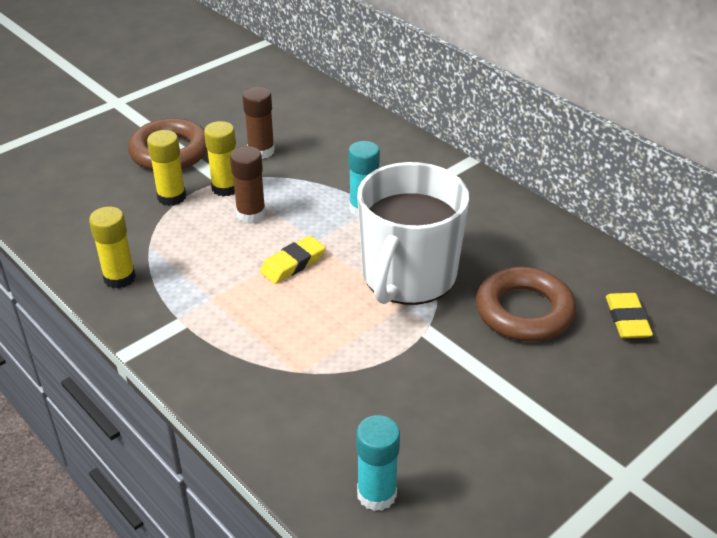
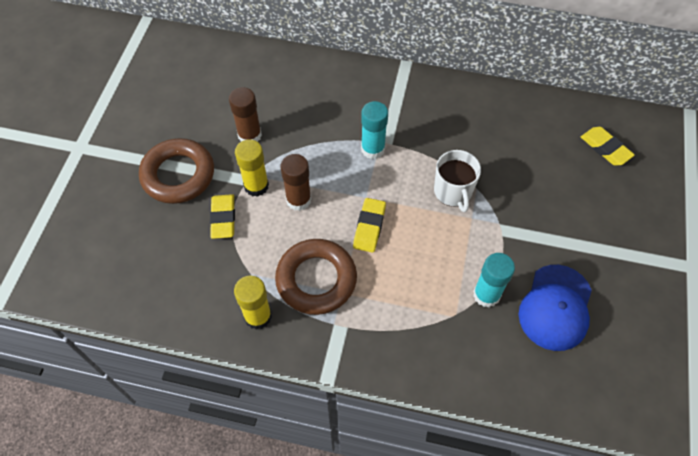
camera: 35 degrees left, 20 degrees up
(171, 197) = (223, 218): yellow glue stick -> yellow eraser
(376, 494) = (580, 374): turquoise glue stick -> turquoise glue stick (486, 295)
(408, 276) = (453, 192): white mug -> white mug, size x0.51
(413, 423) = (555, 307): none -> blue cap
(524, 311) = (545, 178): brown ring -> brown ring (316, 279)

